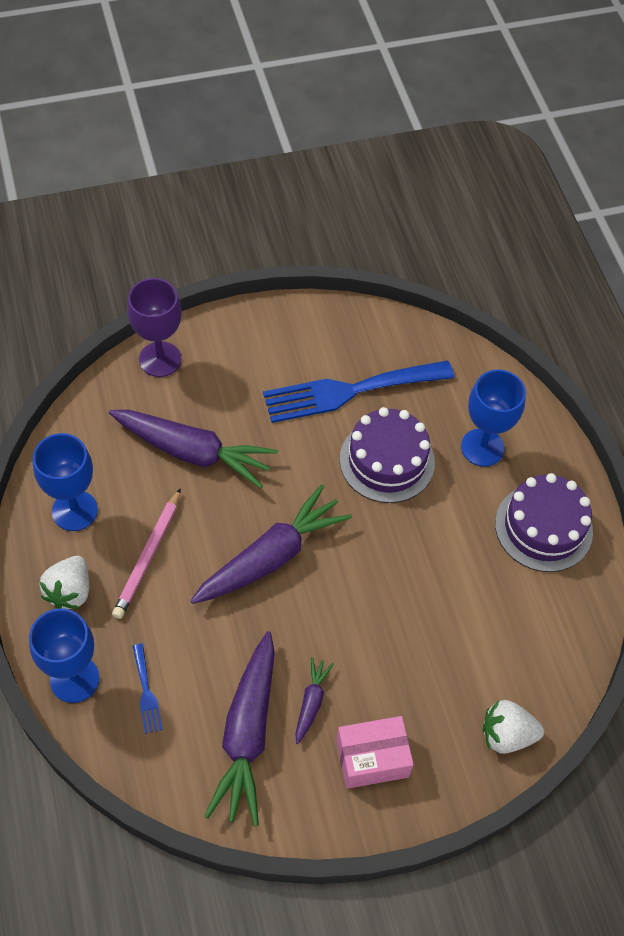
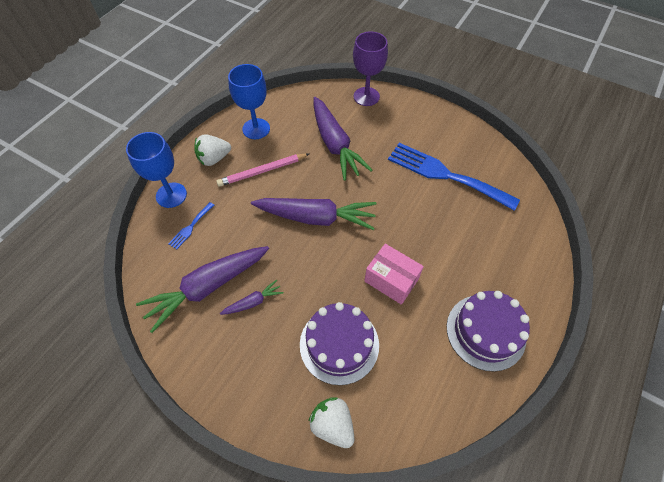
camera: 50 degrees right, 0 degrees up
(372, 758) = (248, 360): pink box -> pink box (391, 280)
(387, 461) = (428, 222): purple cake -> purple cake (339, 344)
(482, 447) = (493, 258): blue goblet -> none

